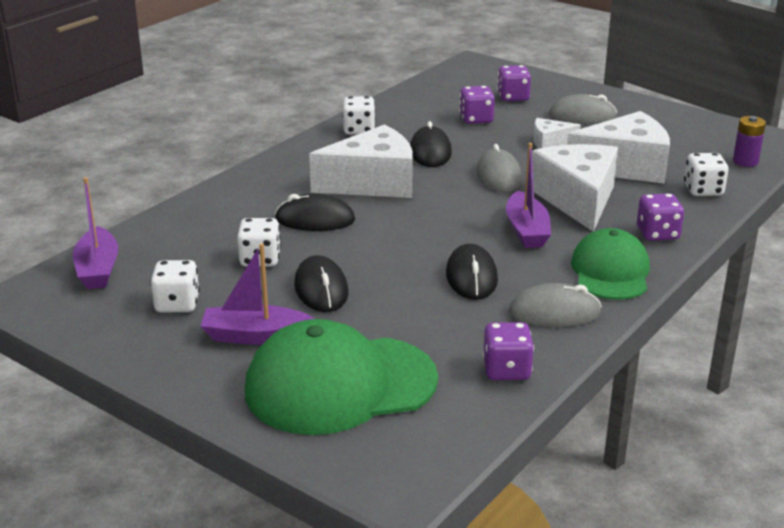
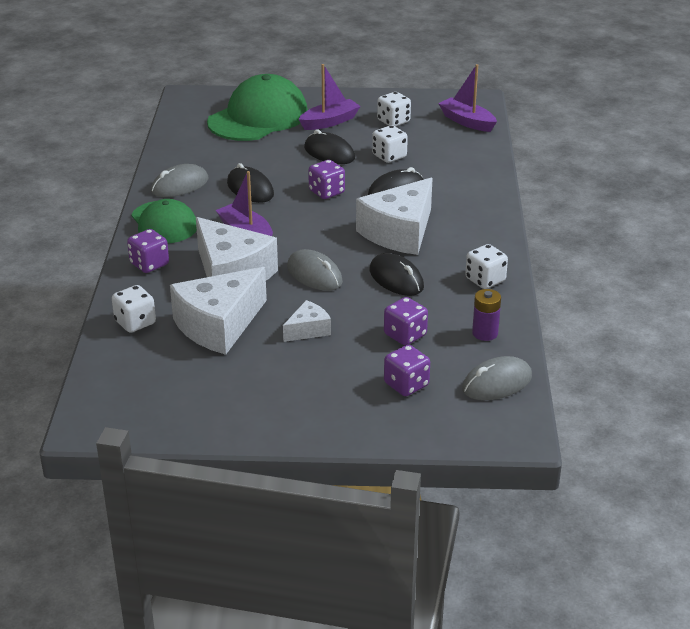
camera: 145 degrees right, 5 degrees up
(506, 370) = (181, 149): purple dice -> purple dice (326, 192)
(582, 116) = (311, 383): grey mouse -> grey mouse (497, 383)
(745, 161) = (112, 376): purple battery -> purple battery (485, 333)

